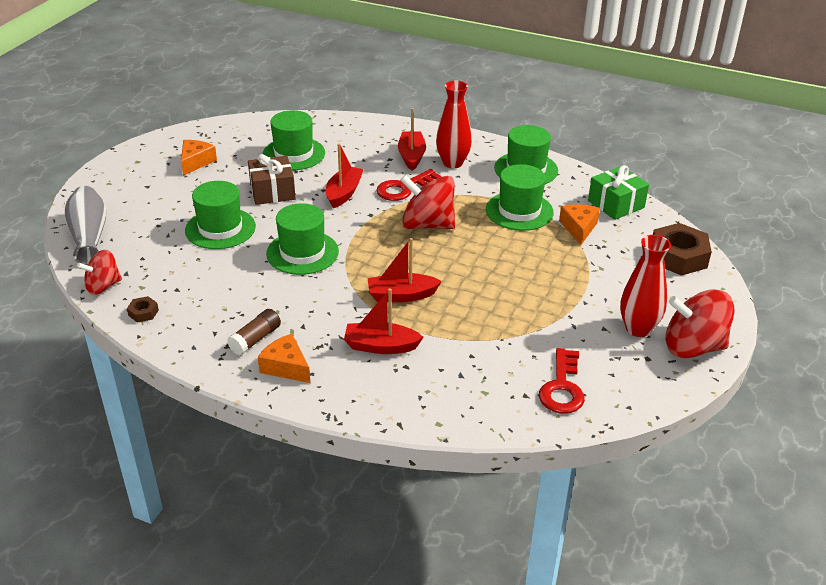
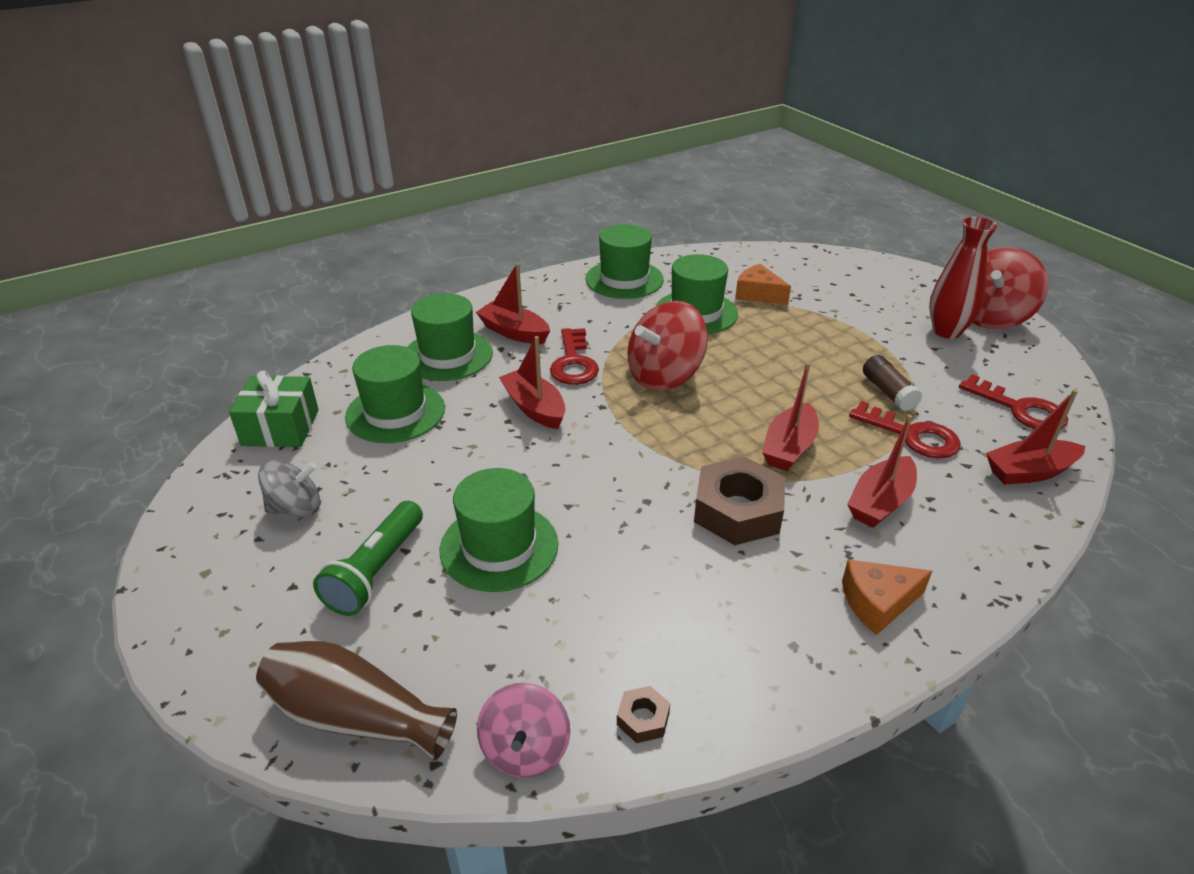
camera: 55 degrees left, 0 degrees up
(89, 236) = (355, 716): grey vase -> brown vase
(103, 286) = (525, 749): red spinning top -> pink spinning top
(174, 202) = (376, 571): none -> green flashlight
(196, 162) = (296, 508): orange cheese -> grey spinning top
(255, 339) = (797, 610): brown glue stick -> brown glue stick (888, 392)
(272, 191) = (462, 463): brown gift -> none
(302, 252) = (632, 491): green hat -> green hat (448, 355)
(452, 163) = (560, 313): red vase -> none
(470, 343) = (912, 435): none -> red key
(482, 406) = (1029, 472): none -> red boat
(616, 204) = (736, 261): green gift -> green gift (280, 427)
(678, 256) = (847, 268): brown nut -> brown nut (737, 510)

